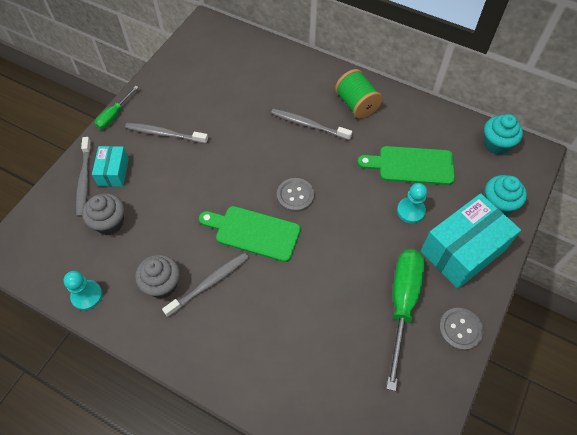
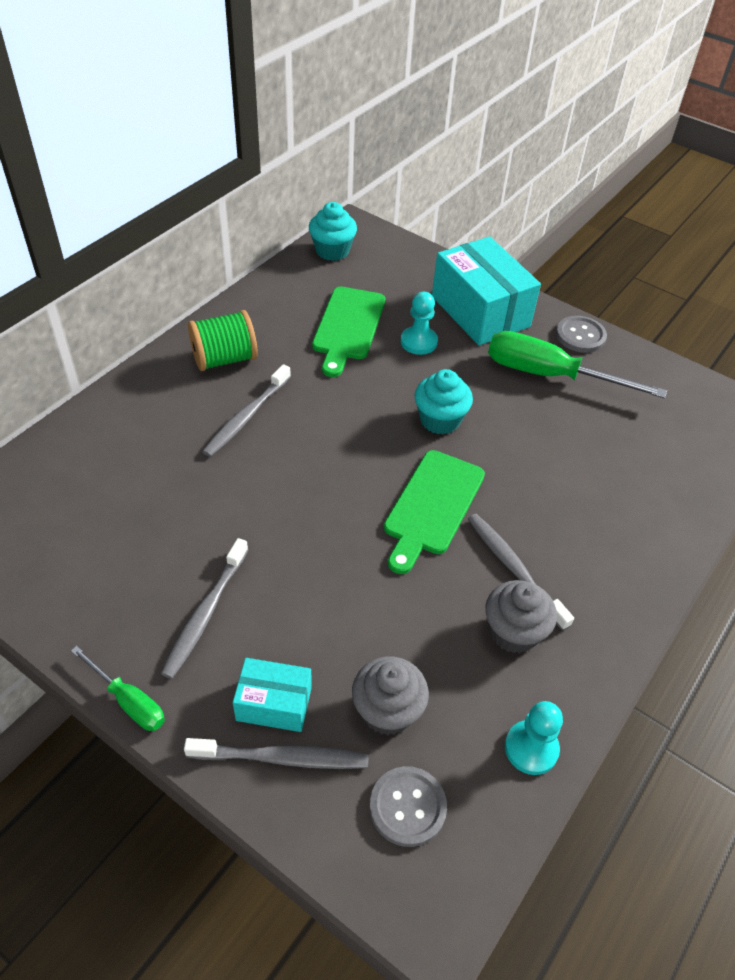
camera: 85 degrees left, 10 degrees down
(295, 195) = (375, 450): grey button -> grey button (407, 807)
(498, 204) = (420, 270): turquoise cupcake -> turquoise cupcake (440, 420)

